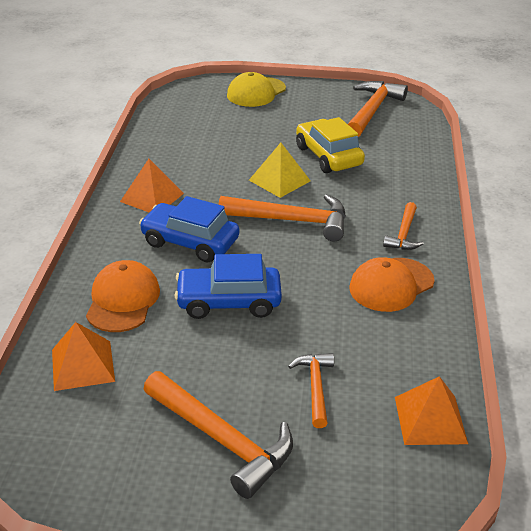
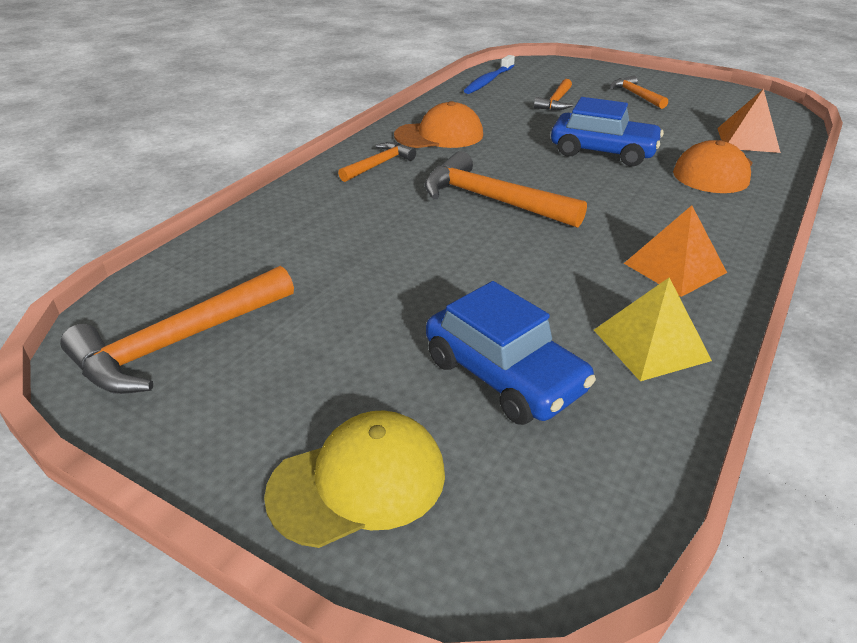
camera: 155 degrees left, 0 degrees up
(190, 242) = (629, 204): blue car -> blue car (504, 375)
(222, 440) = (636, 95): orange hammer -> orange hammer, size x0.57
(279, 180) = (469, 250): yellow pyramid -> yellow pyramid (651, 344)
(328, 156) = (363, 269): yellow car -> none
(430, 419) = (488, 81): orange pyramid -> blue toothbrush

